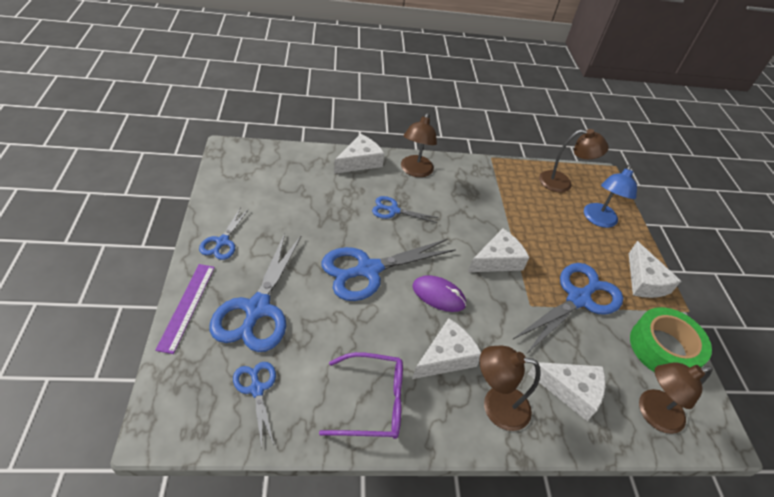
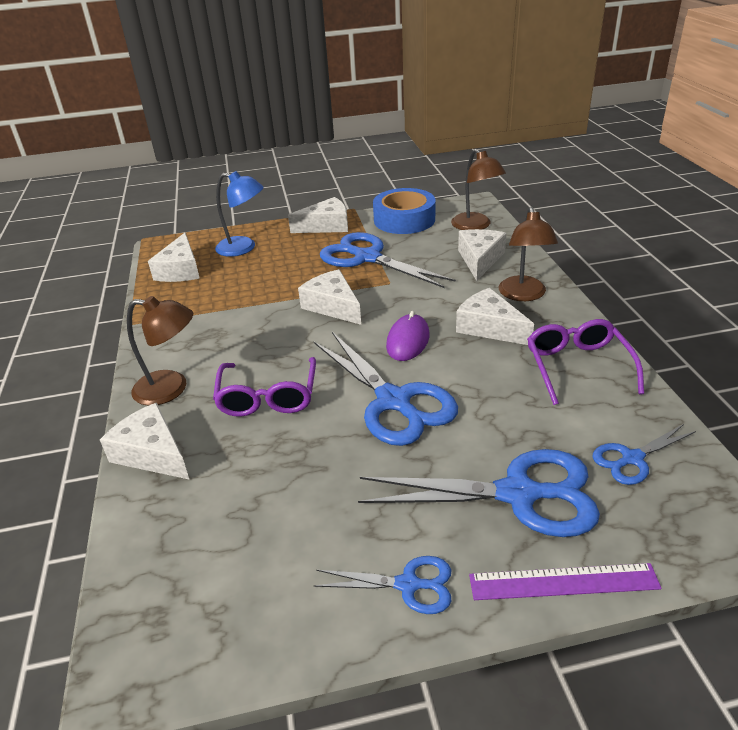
camera: 90 degrees left, 10 degrees down
(393, 210) = (268, 397): blue scissors -> purple glasses
(562, 183) = (180, 270): brown lamp -> white cheese
(664, 348) = (404, 220): green tape -> blue tape

